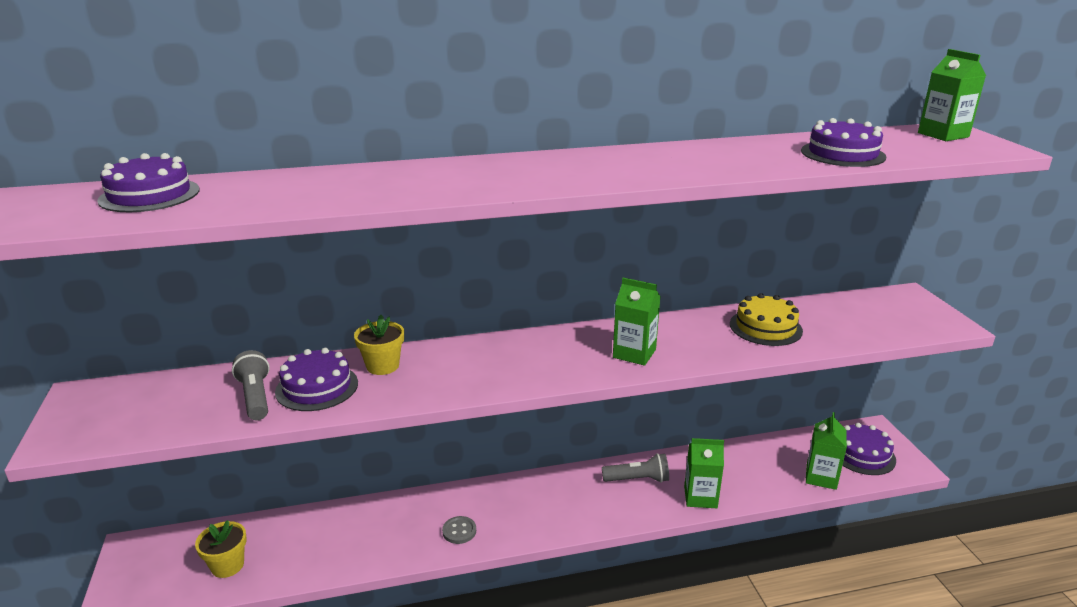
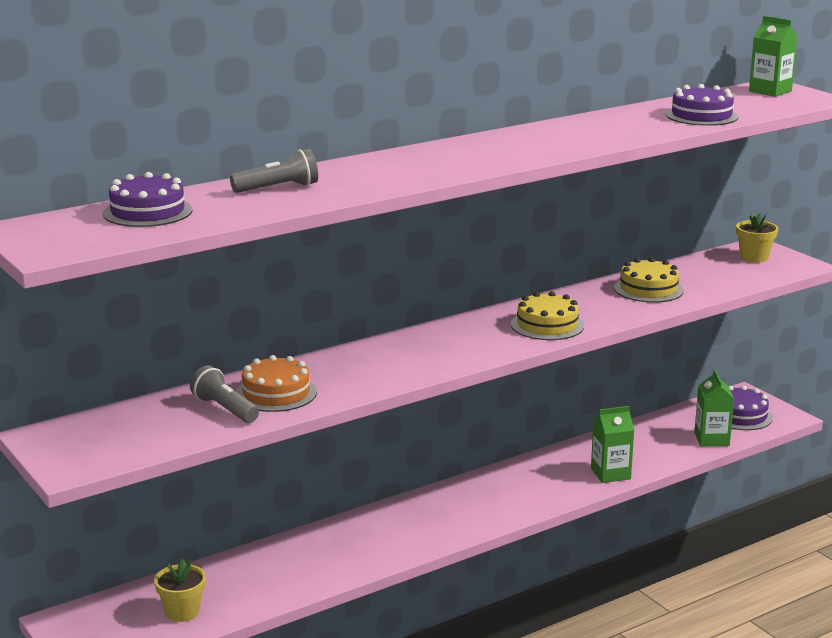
camera: 20 degrees left, 5 degrees down
(317, 387) = (276, 393): purple cake -> orange cake
(382, 366) = (321, 369): yellow flower pot -> yellow flower pot (754, 257)
(459, 531) = (397, 541): grey button -> none
(634, 353) = (547, 325): green carton -> yellow cake
(637, 479) = (543, 471): grey flashlight -> grey flashlight (278, 188)

